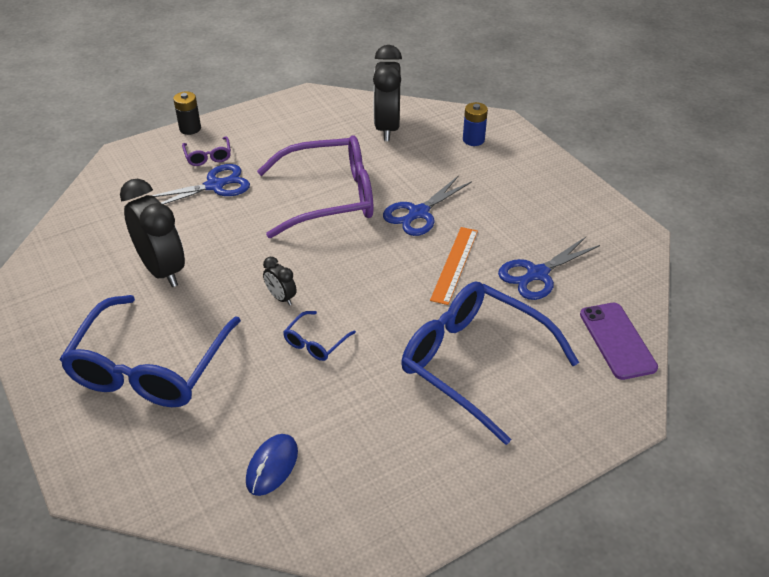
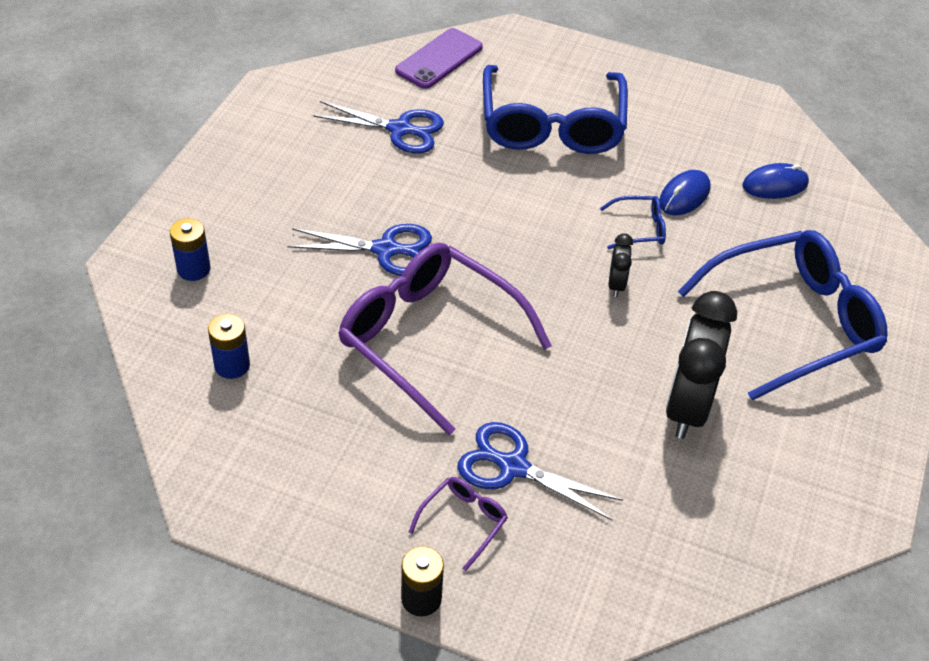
camera: 130 degrees left, 5 degrees up
(320, 393) = (684, 196): none -> blue mouse
(387, 128) = (232, 365): black clock -> blue battery
(454, 264) = (441, 187): orange ruler -> none

